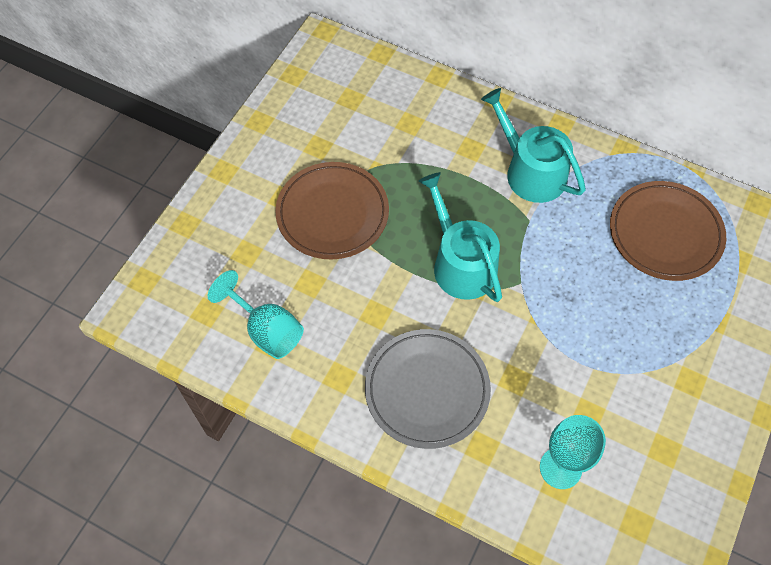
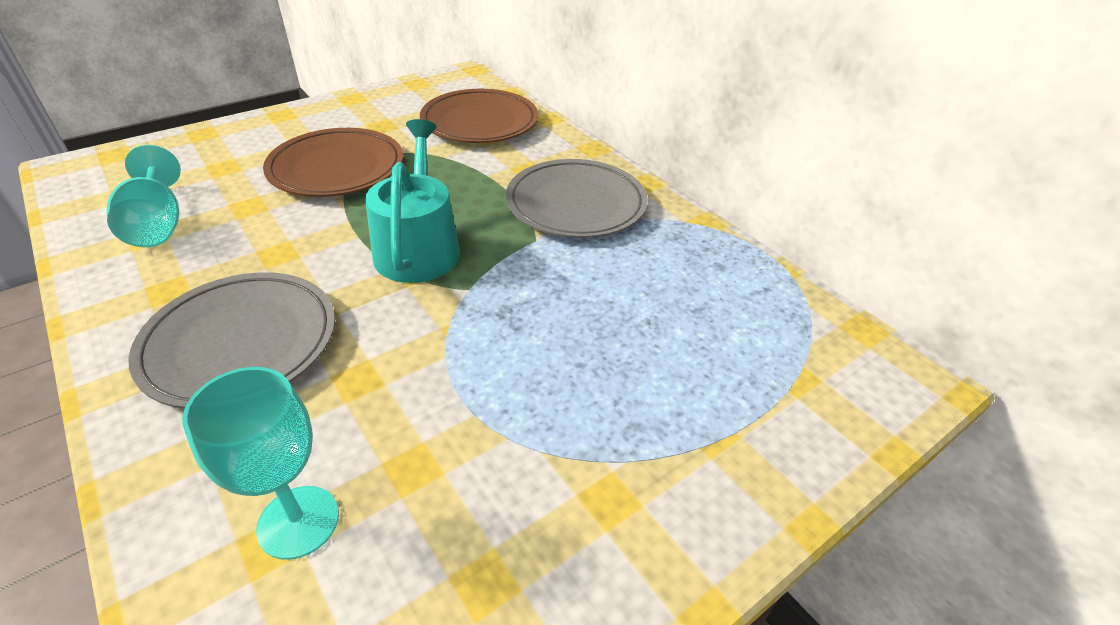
camera: 25 degrees right, 20 degrees down
(530, 171) = (576, 204): turquoise watering can -> grey plate
(665, 233) = (701, 311): brown plate -> brown plate (480, 122)

